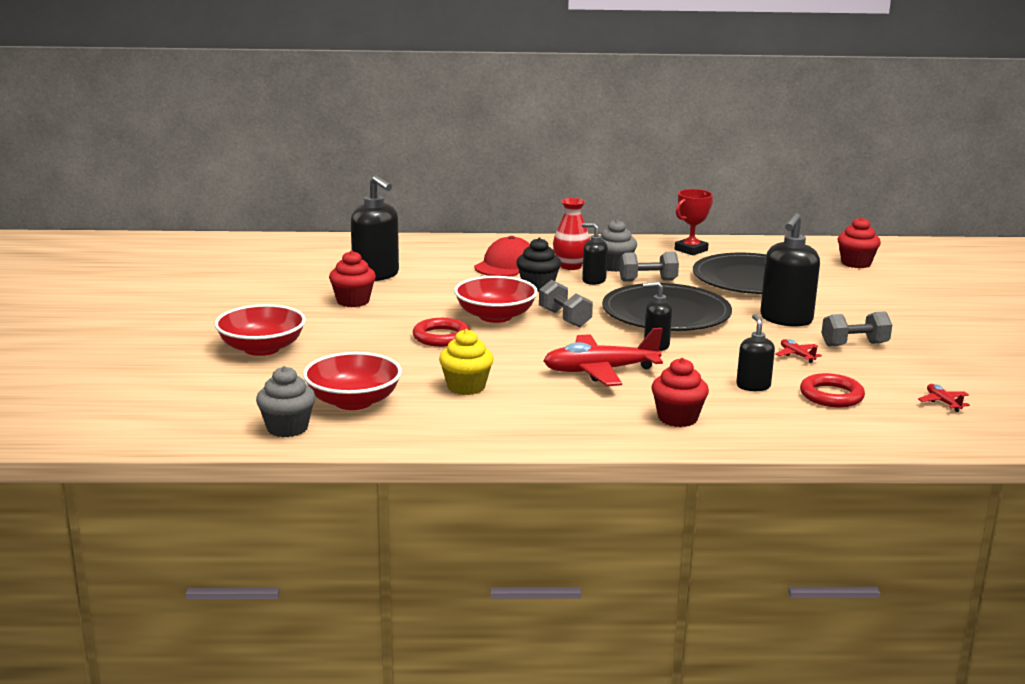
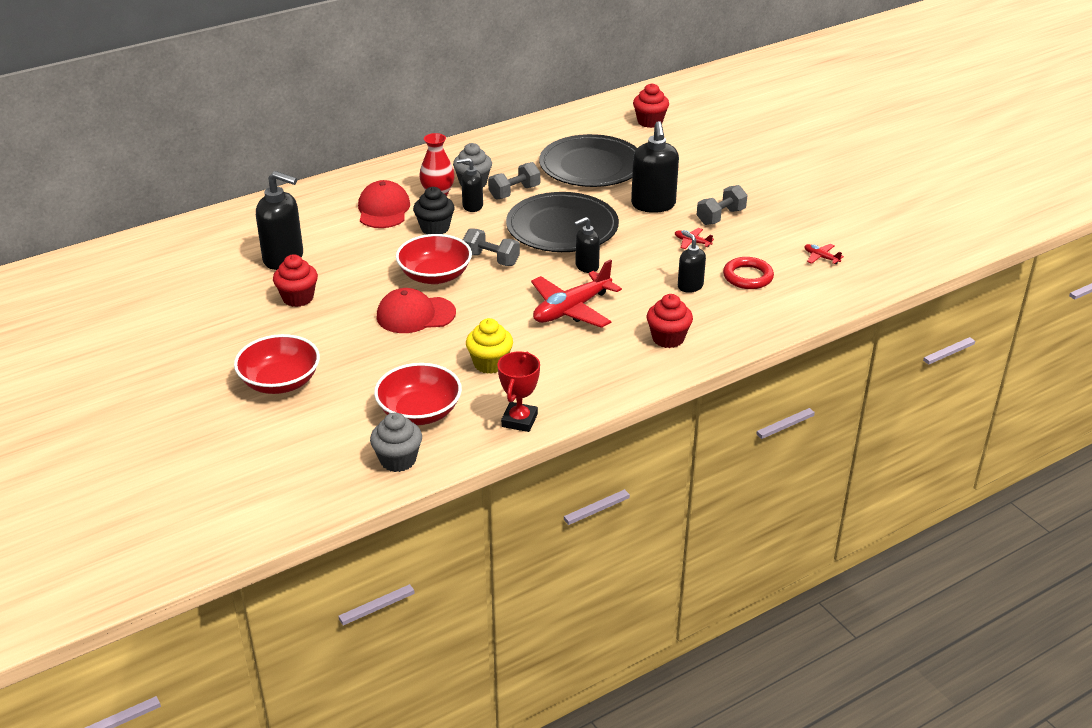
camera: 30 degrees left, 15 degrees up
(441, 337) = (415, 315): red ring -> red cap
(691, 250) = (515, 143): red trophy -> red trophy (519, 420)

